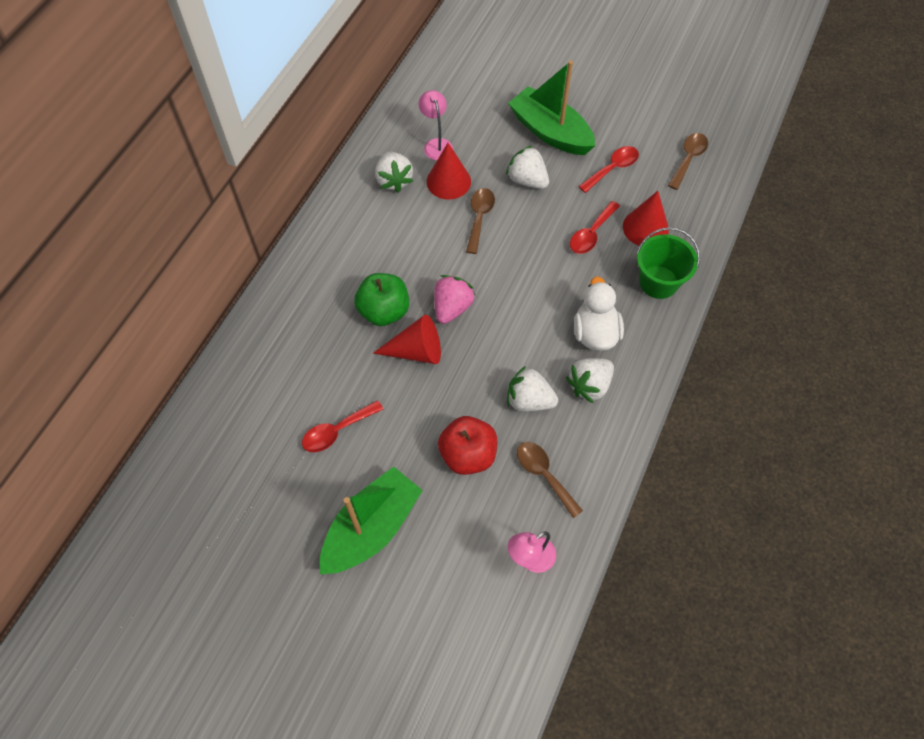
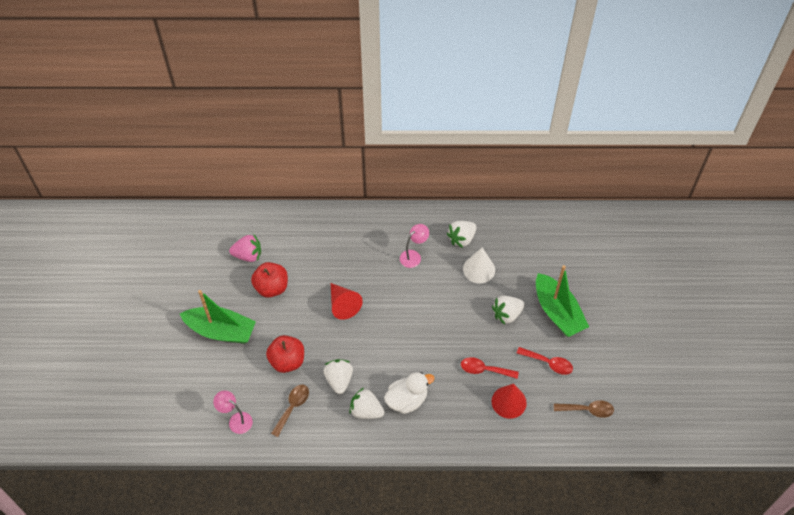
camera: 65 degrees right, 5 degrees down
(337, 431) = (271, 287): red spoon -> red apple
(384, 311) = (362, 276): green apple -> none
(436, 144) = (505, 250): pink lamp -> pink lamp (413, 256)
(448, 181) = (479, 269): red cone -> white cone
(452, 308) = (383, 311): pink strawberry -> pink strawberry (248, 255)
(479, 217) = (460, 298): brown spoon -> none
(527, 180) = (507, 314): white strawberry -> white strawberry turned 135 degrees counterclockwise
(550, 132) = (557, 312): green boat -> green boat turned 135 degrees clockwise
(658, 282) = (467, 425): green bucket -> none

